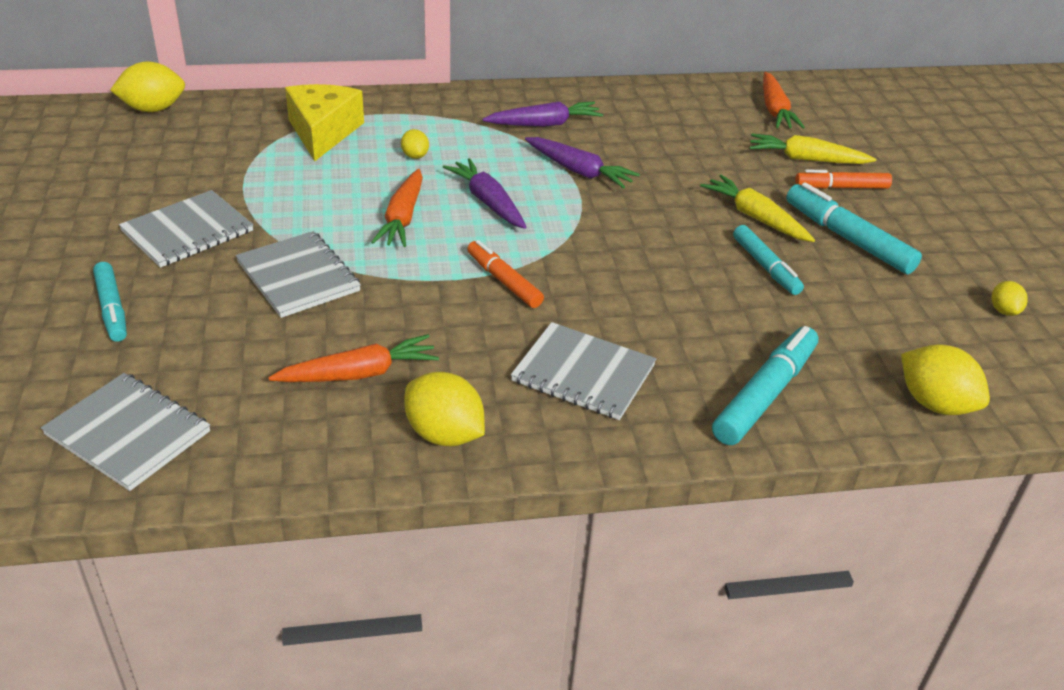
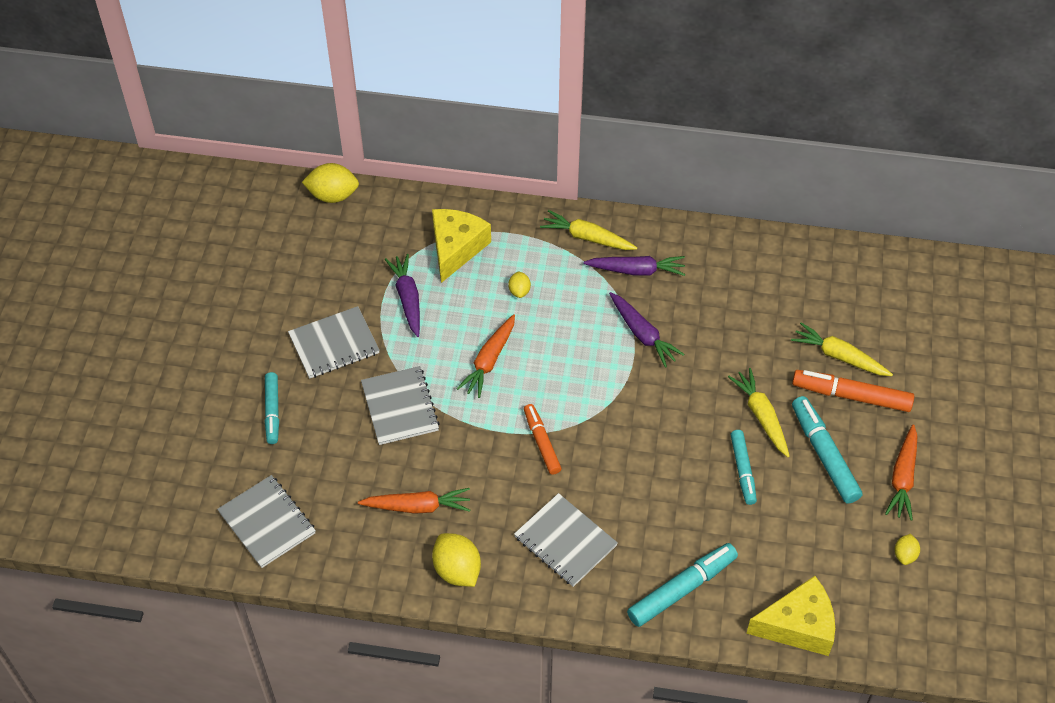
camera: 20 degrees right, 15 degrees up
(476, 107) = (587, 237): none -> yellow carrot
(488, 202) = (558, 356): purple carrot -> purple carrot (407, 298)
(775, 110) = (844, 288): orange carrot -> orange carrot (902, 478)
(842, 187) = (851, 396): orange marker -> orange marker, size x1.51
(935, 404) = (798, 625): yellow lemon -> yellow cheese

